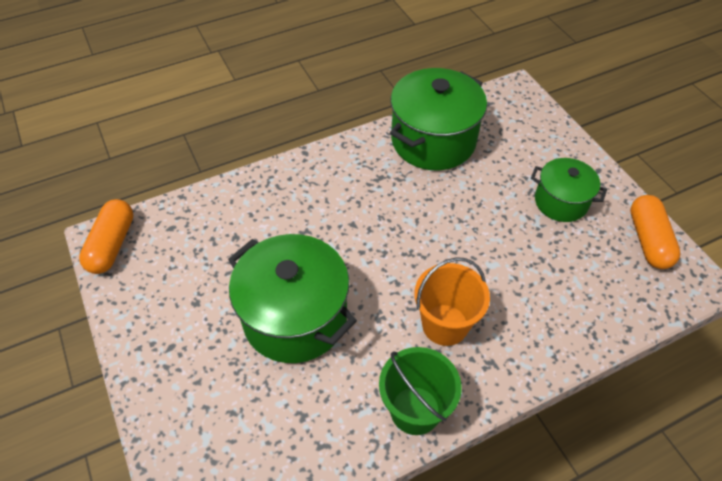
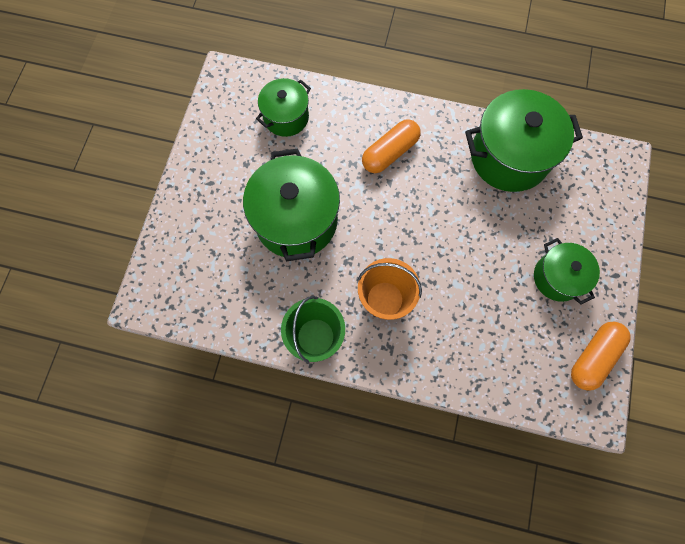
camera: 40 degrees right, 20 degrees up
(112, 245) = (227, 84): orange capsule -> orange capsule (390, 152)
(202, 235) = (286, 117): none -> green pot

